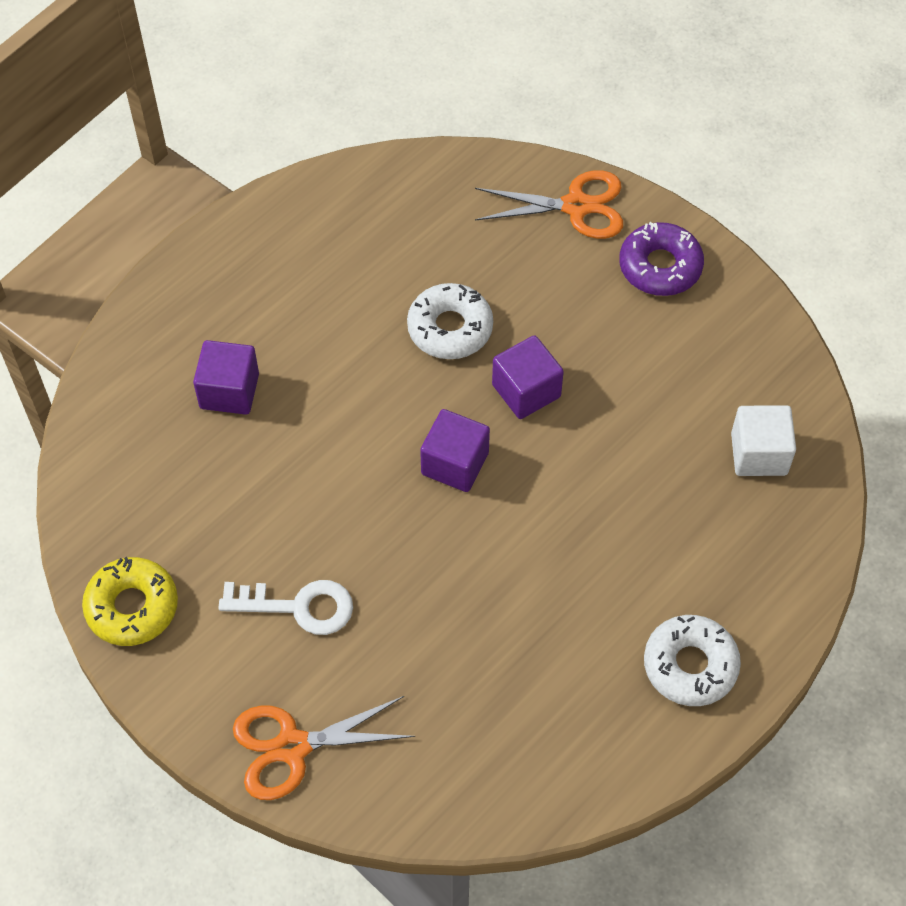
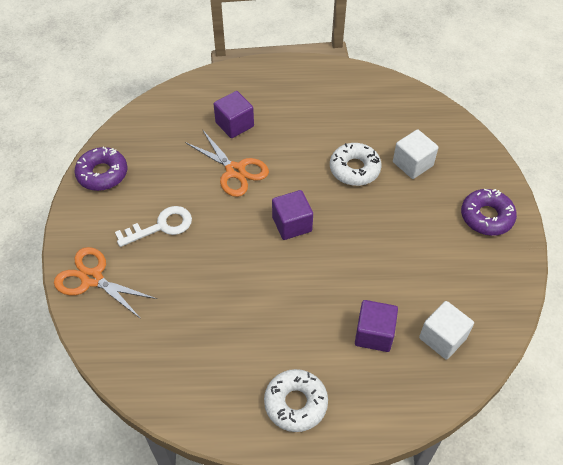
camera: 45 degrees right, 5 degrees down
(132, 607) = (102, 174): yellow donut -> purple donut
(298, 607) = (161, 226): white key -> white key turned 75 degrees counterclockwise
(510, 265) = (412, 164): none -> white cube
(526, 391) = (359, 220): purple cube -> purple cube (374, 334)
(576, 206) = (473, 162): orange scissors -> orange scissors (235, 171)

